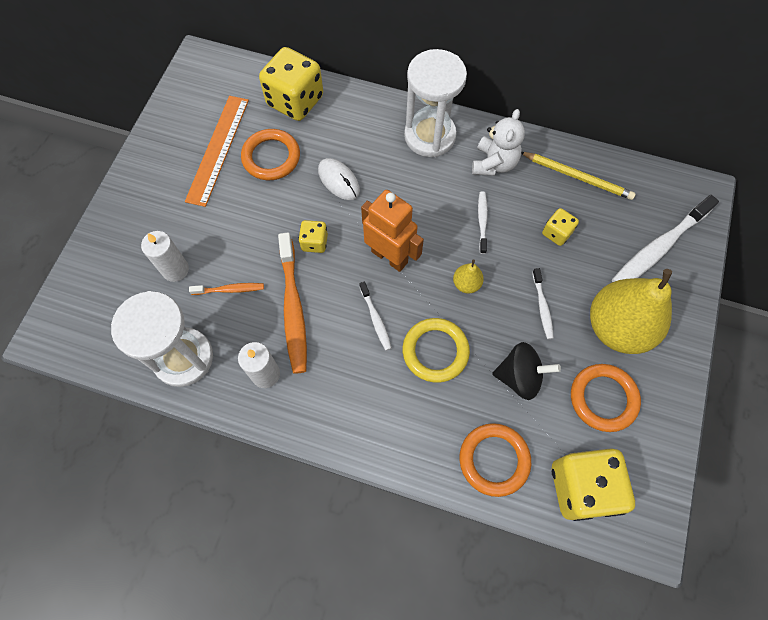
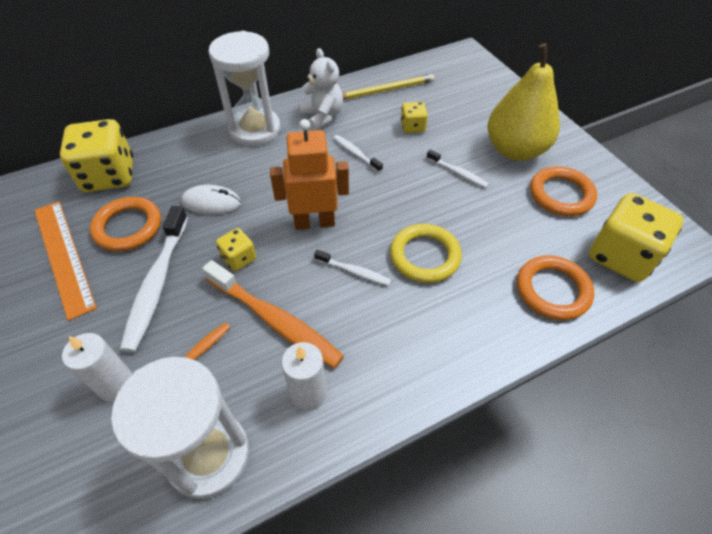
camera: 45 degrees left, 15 degrees down
(466, 284) = (392, 197): yellow pear -> none
(519, 377) = (499, 224): black spinning top -> none
(658, 247) = (480, 94): white toothbrush -> white toothbrush (157, 283)

